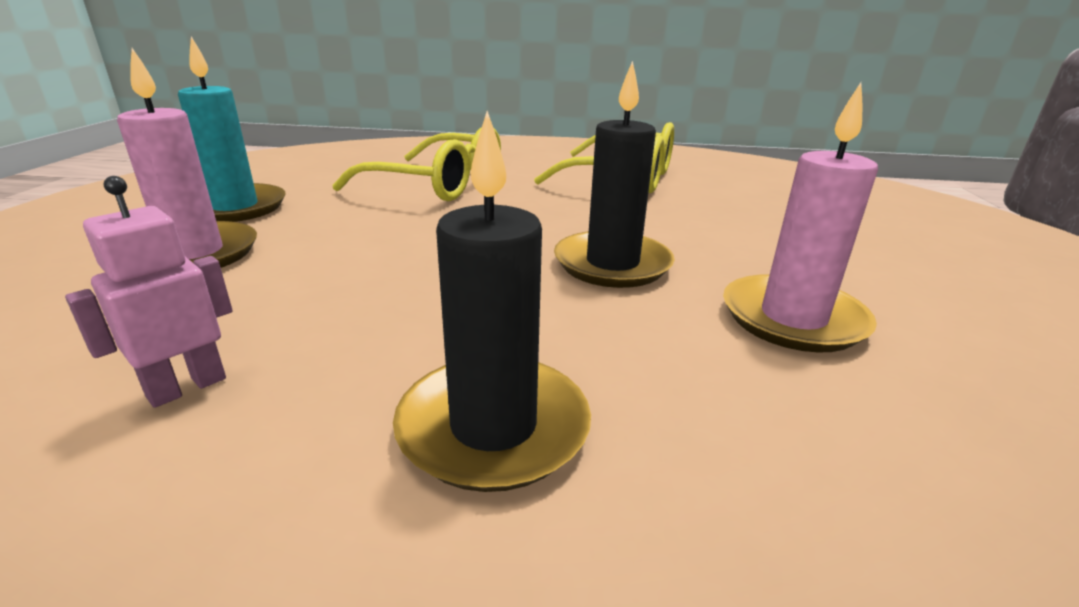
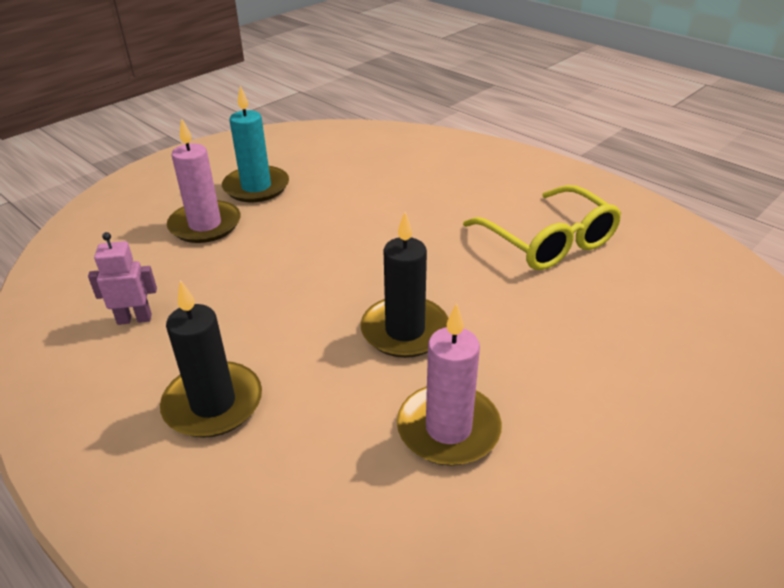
camera: 40 degrees right, 10 degrees up
(438, 184) = (395, 202): yellow glasses -> none

